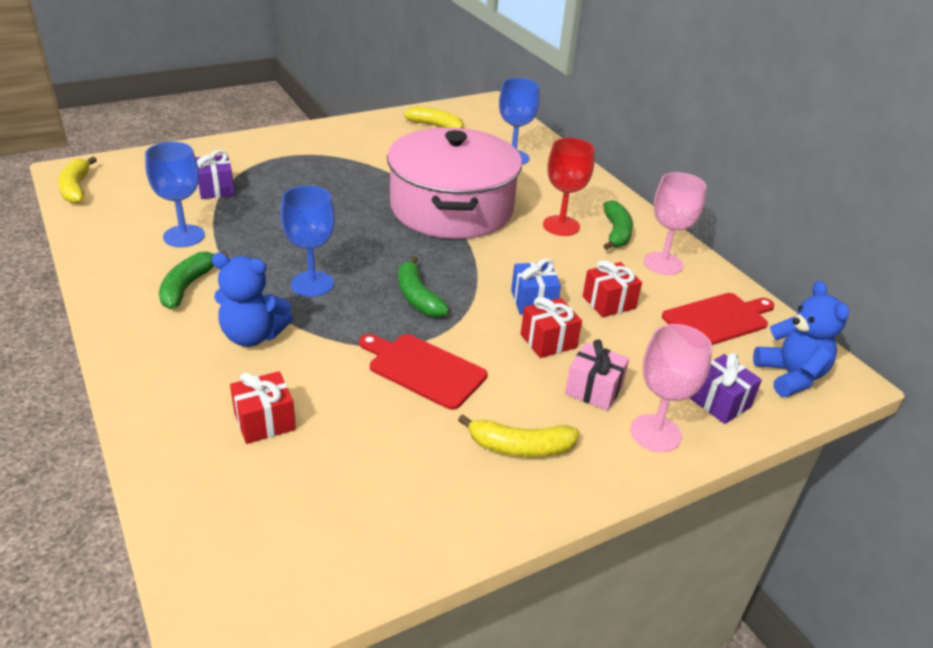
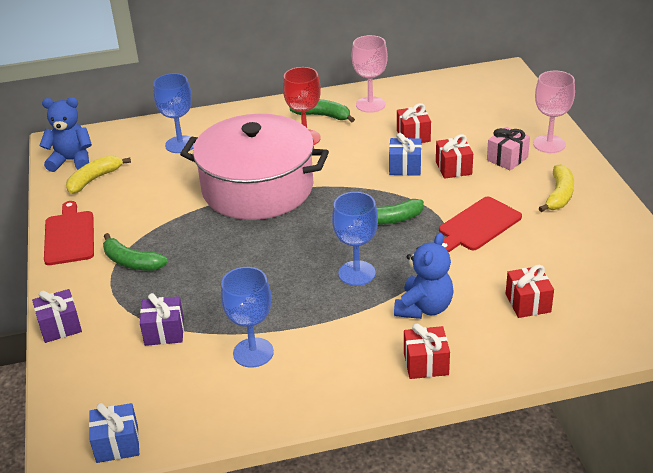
camera: 70 degrees left, 0 degrees up
(76, 188) = (117, 444): yellow banana -> blue gift
(156, 344) = (426, 364): none -> red gift
(187, 286) = (343, 347): green banana -> green banana (132, 262)
(717, 319) = (441, 98): red cutting board -> red cutting board (69, 236)
(719, 402) = (523, 116): purple gift -> purple gift (60, 326)
(790, 376) = (501, 87): blue teddy bear -> blue teddy bear (72, 161)

